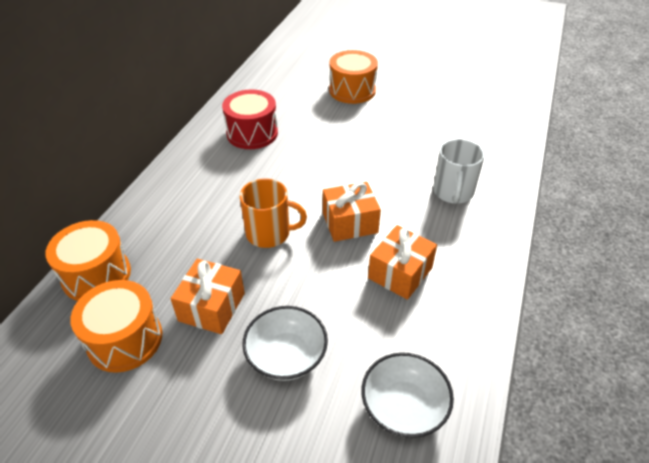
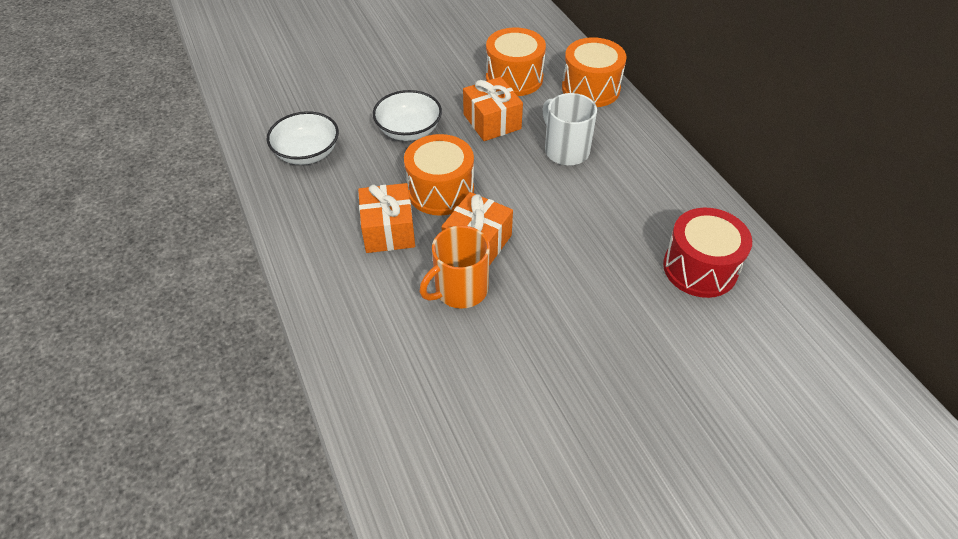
camera: 135 degrees right, 5 degrees up
(269, 233) = (528, 188): orange mug -> orange mug (460, 289)
(352, 90) = (714, 439): orange drum -> orange drum (440, 191)
(453, 192) = (416, 353): white mug -> white mug (566, 150)

